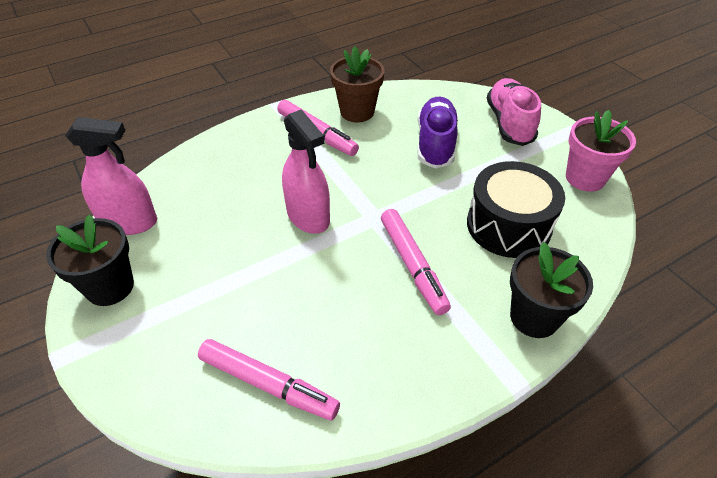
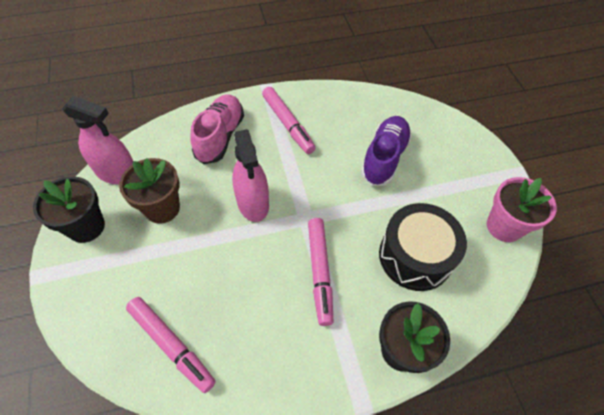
camera: 15 degrees right, 10 degrees up
(357, 112) = (329, 109): brown flower pot -> brown flower pot (162, 208)
(509, 123) = (458, 152): pink shoe -> pink shoe (220, 136)

